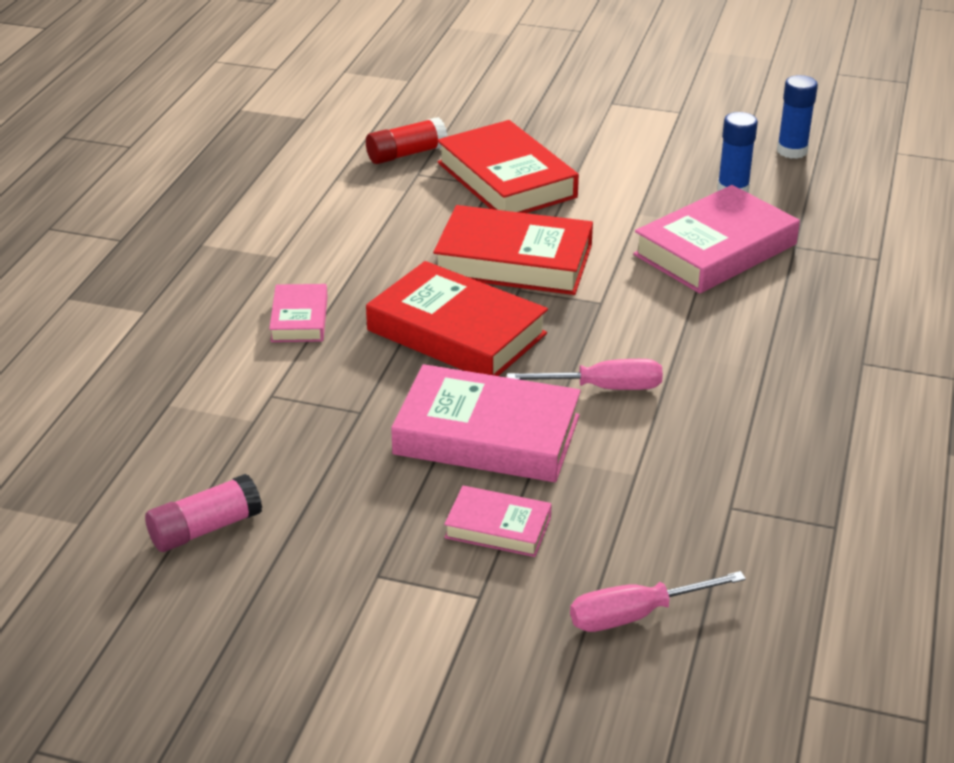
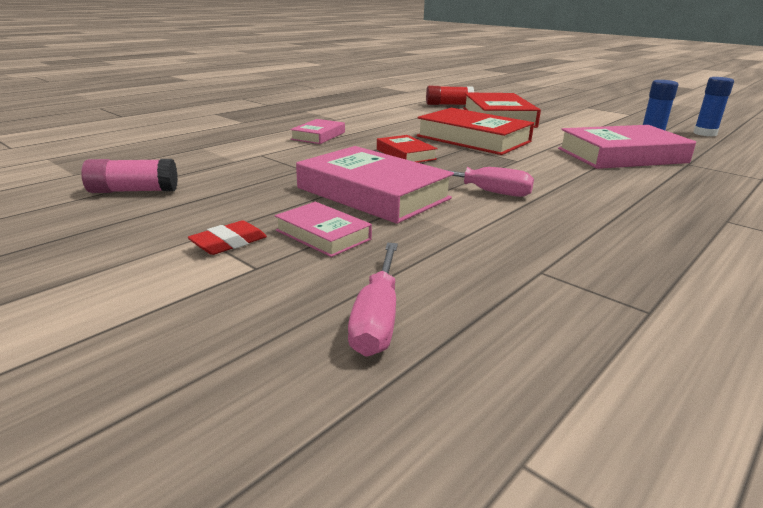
camera: 25 degrees right, 10 degrees down
(417, 574) = (229, 243): none -> red eraser
(456, 332) = (405, 154): red book -> red book, size x0.52
(635, 615) = (377, 318): pink screwdriver -> pink screwdriver turned 90 degrees counterclockwise

